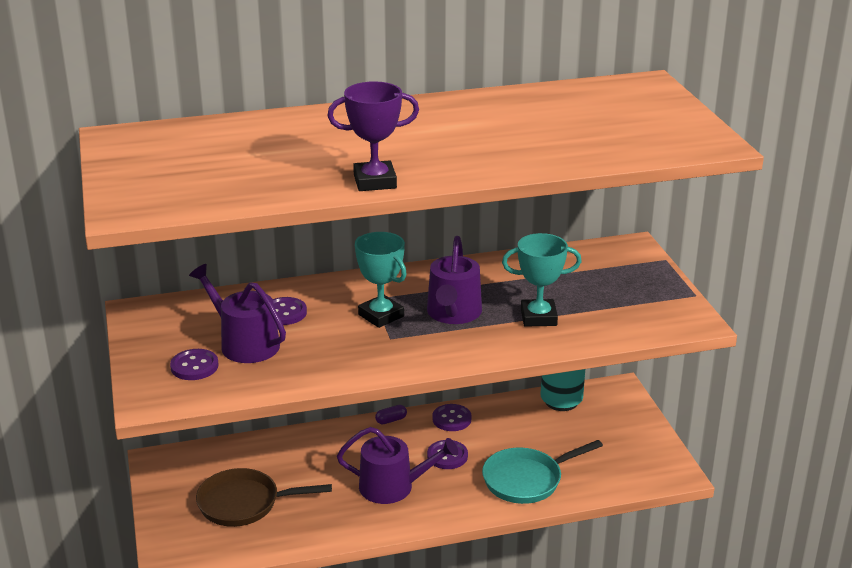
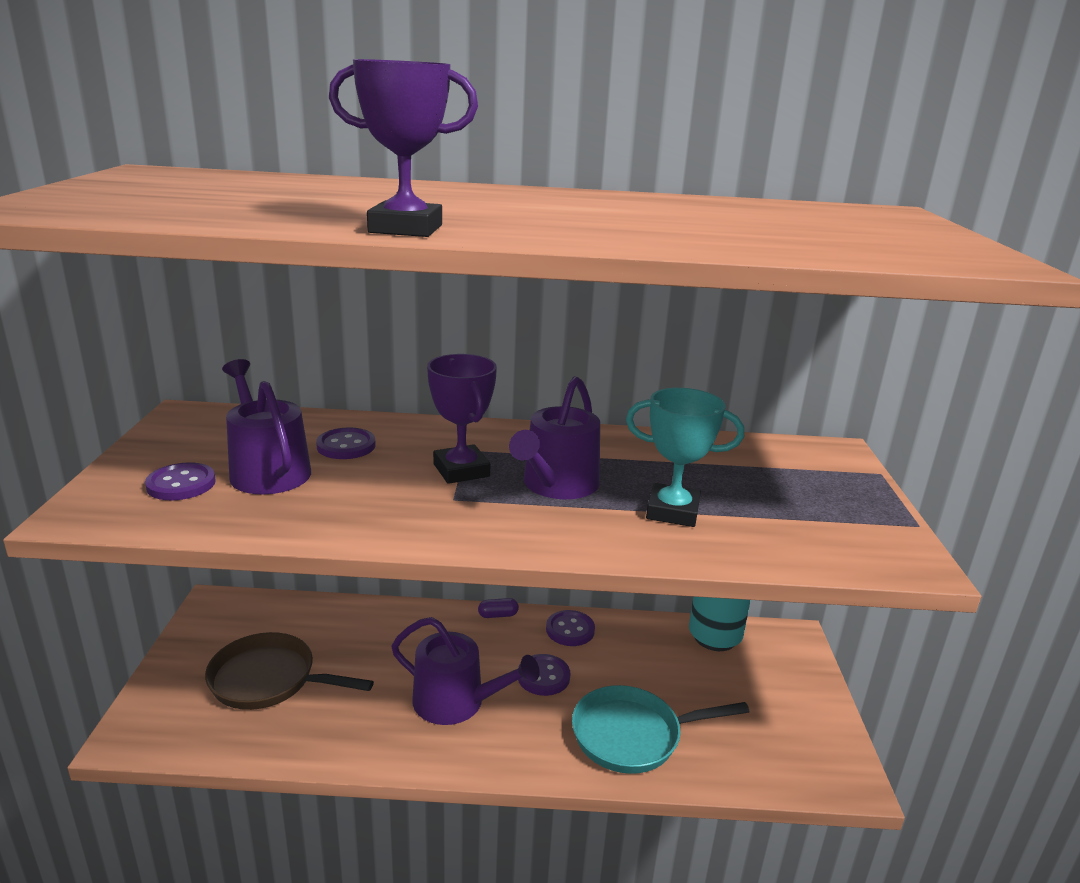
camera: 15 degrees right, 5 degrees down
(381, 315) = (461, 470): turquoise trophy -> purple trophy

